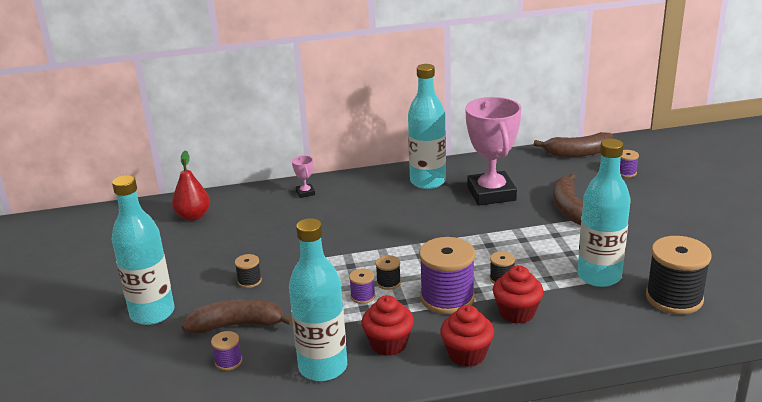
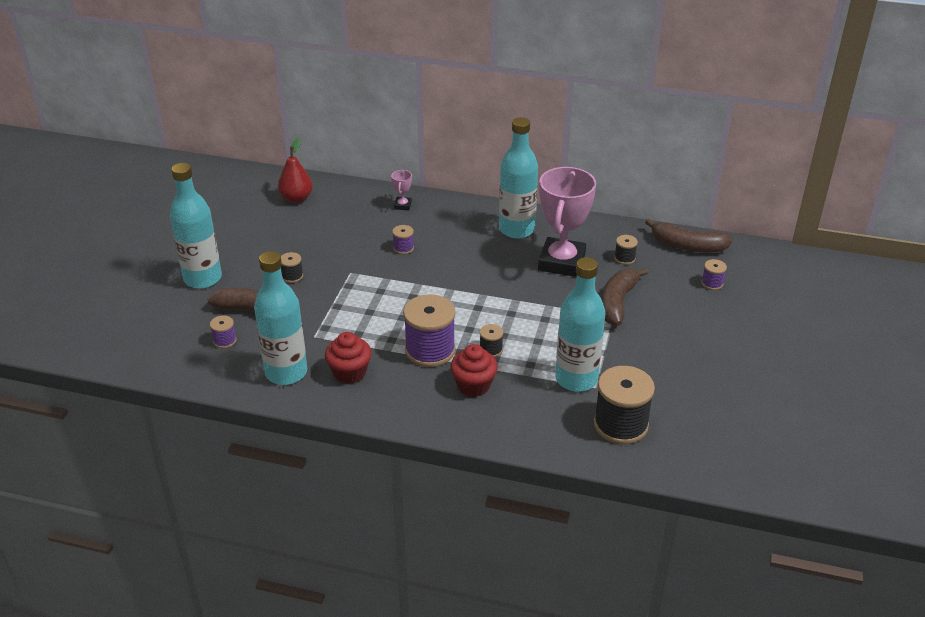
camera: 25 degrees right, 10 degrees up
(363, 296) = (366, 323): purple spool -> purple spool (403, 248)
(388, 282) = (396, 318): black spool -> black spool (624, 258)
(467, 354) = (400, 405): red cupcake -> none

